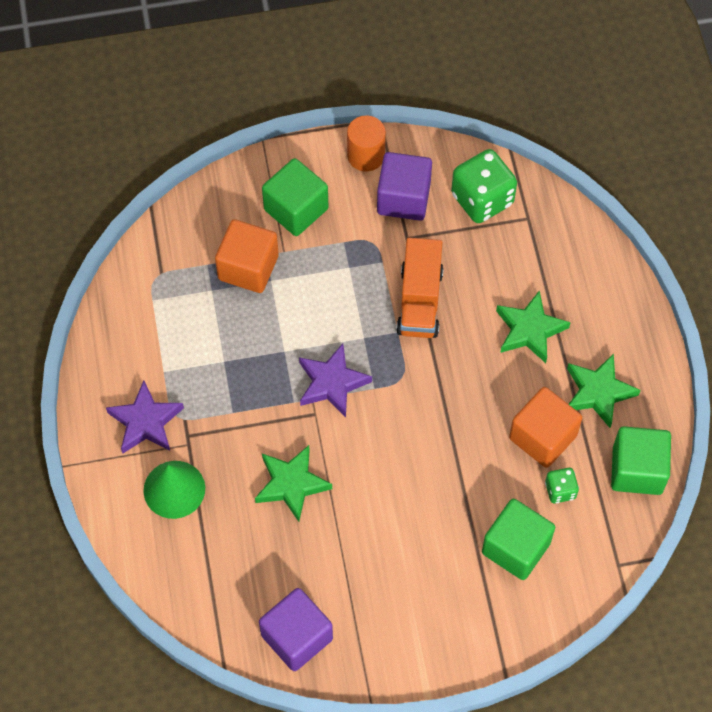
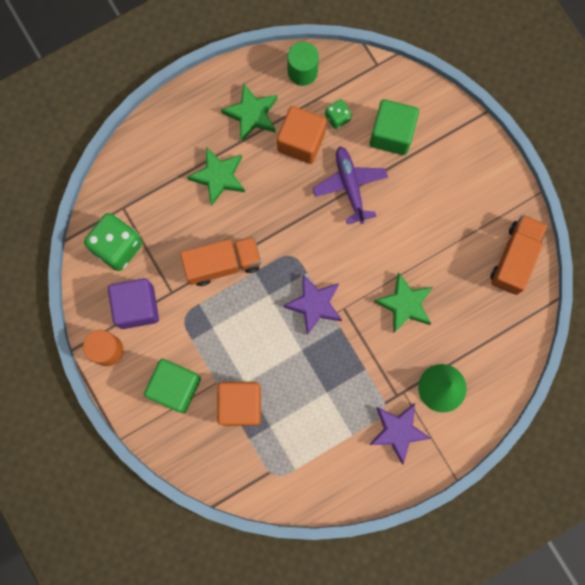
camera: 110 degrees left, 15 degrees up
(297, 637) = (514, 258): purple cube -> orange truck
(465, 474) = (350, 186): none -> purple plane
(637, 470) = (302, 72): green cube -> green cylinder

